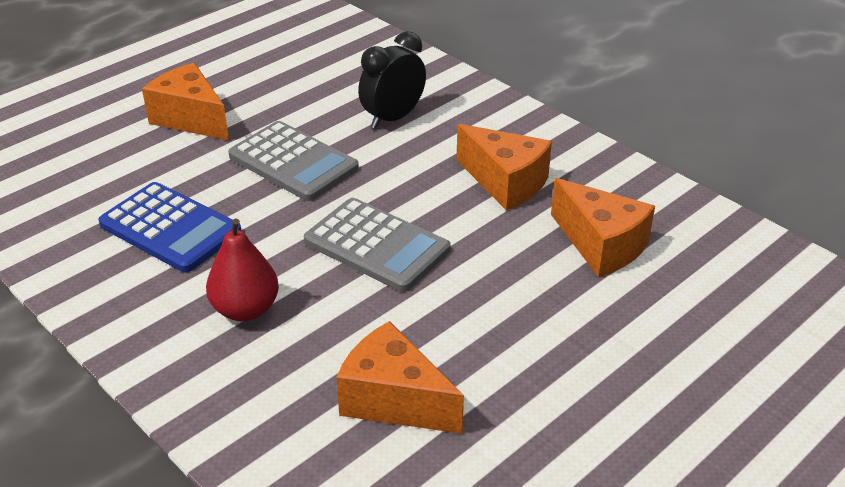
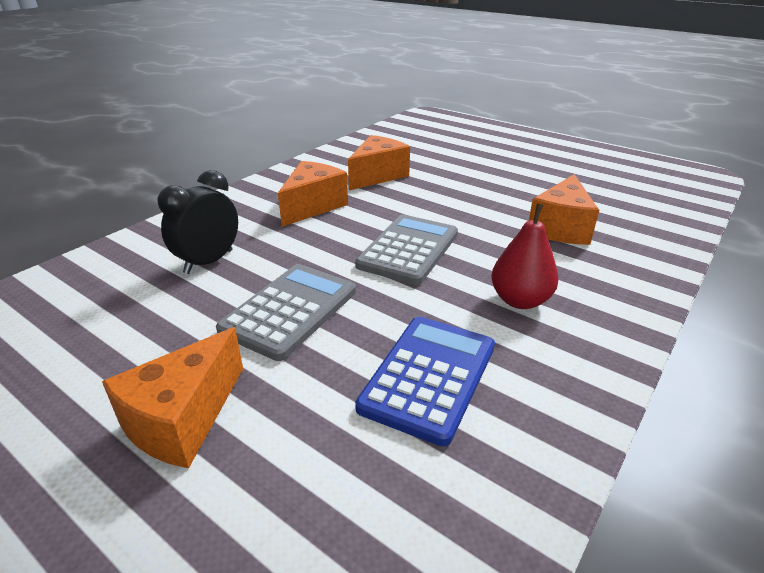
camera: 100 degrees left, 5 degrees down
(393, 118) = (209, 262): black clock -> black clock turned 90 degrees clockwise

